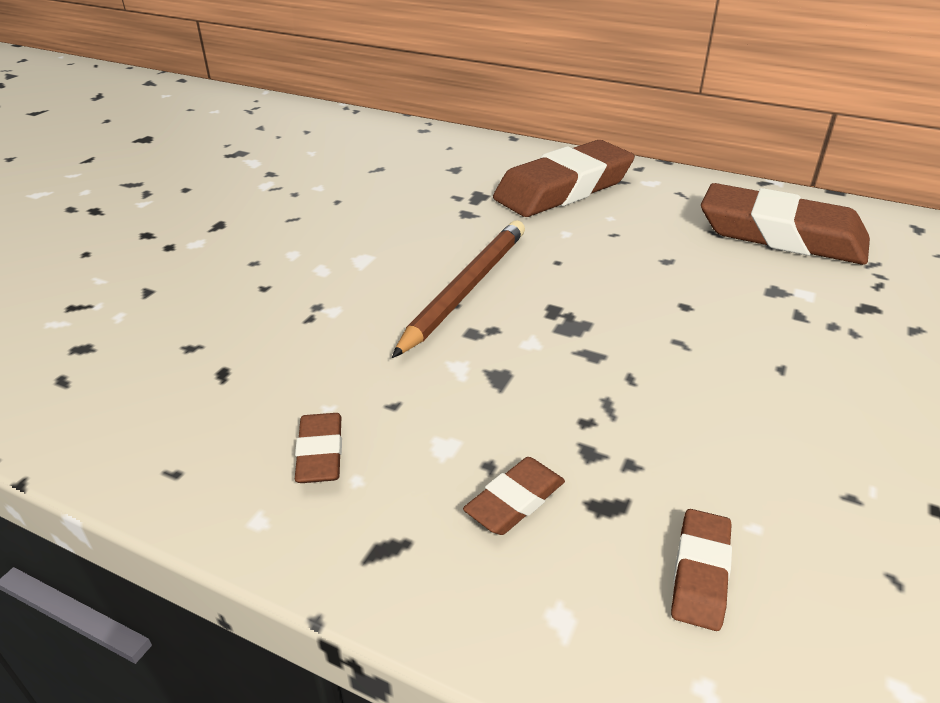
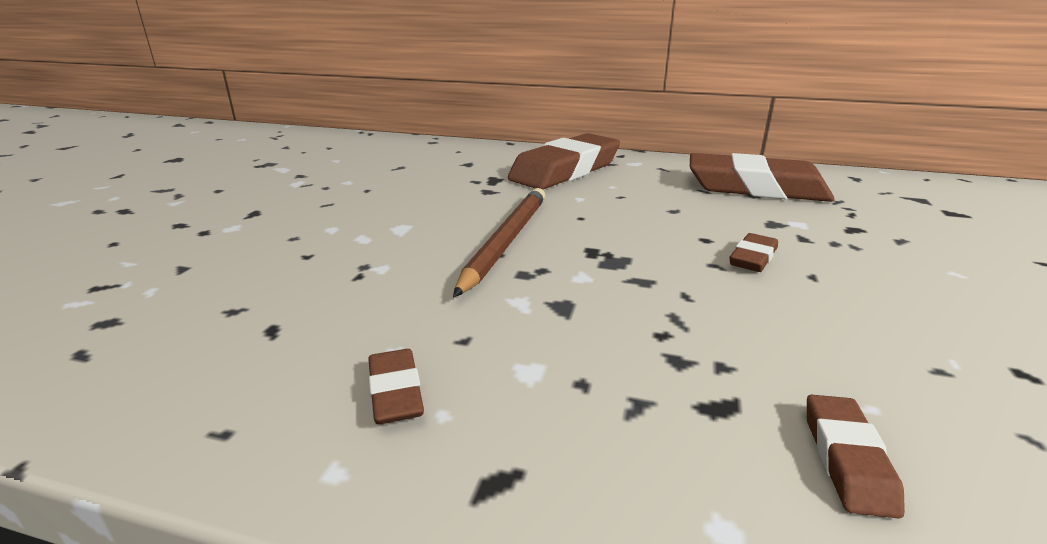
camera: 10 degrees left, 10 degrees down
(515, 501) = (623, 414): brown eraser -> brown eraser (753, 258)

